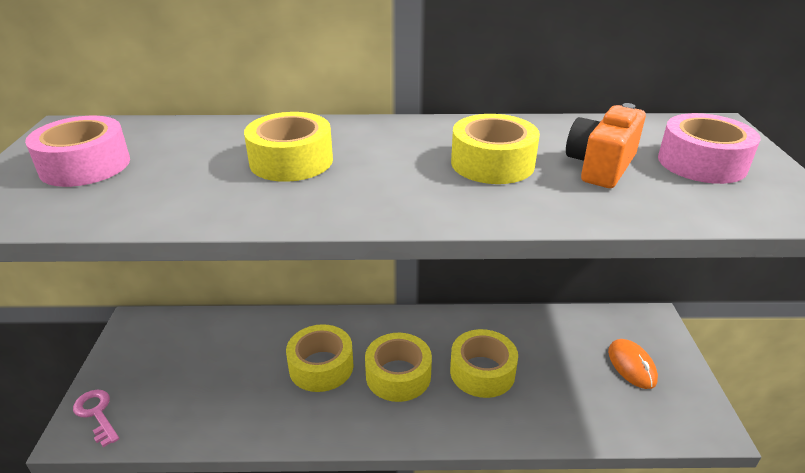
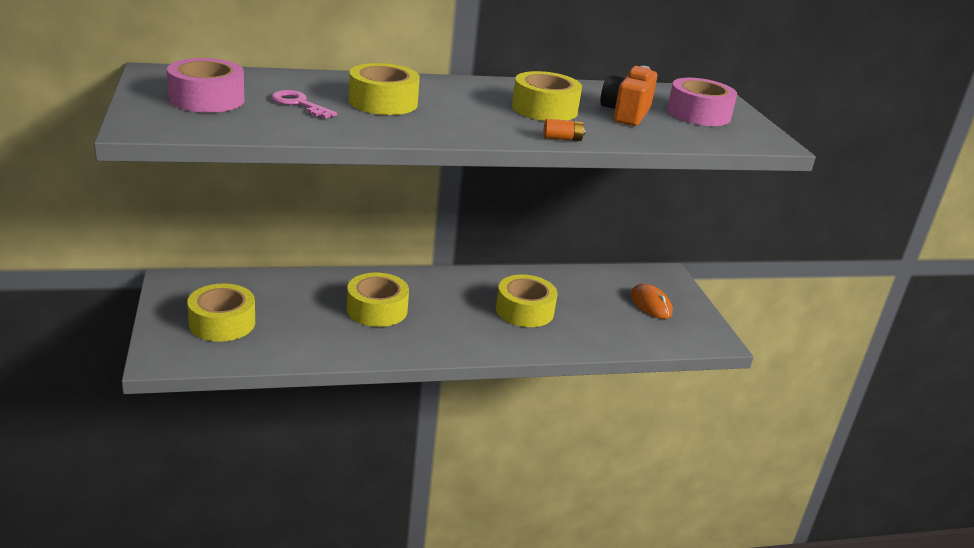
camera: 15 degrees left, 5 degrees down
(96, 413) = (173, 346): pink key -> pink key (299, 104)
(398, 375) = (450, 314): yellow tape -> yellow tape (222, 323)
(502, 216) = (562, 139): none -> orange battery

